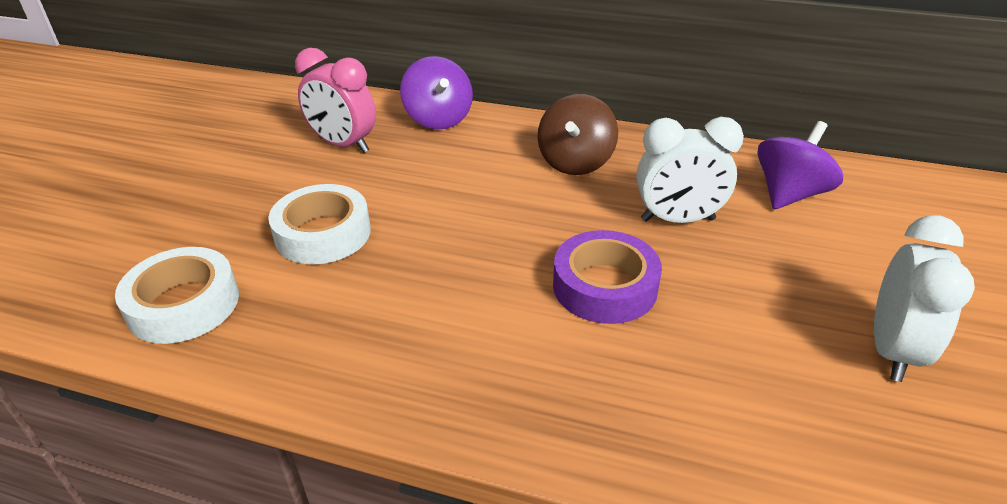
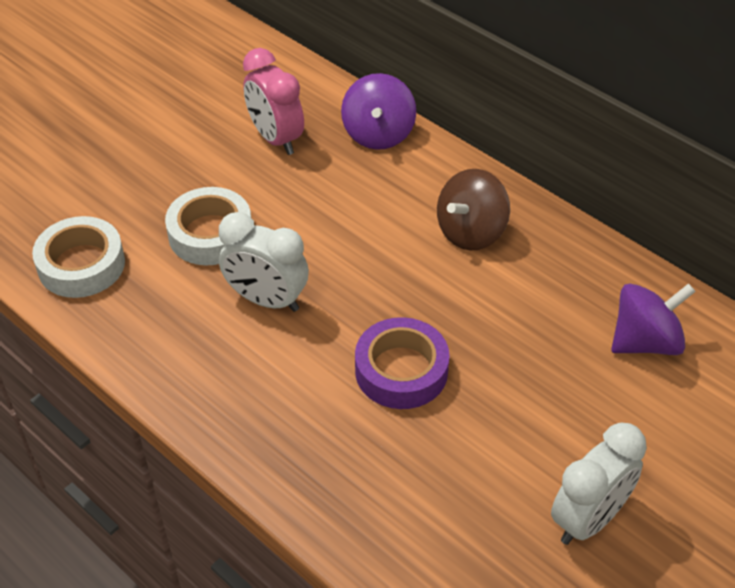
camera: 25 degrees right, 10 degrees up
(678, 220) = (515, 330): white clock -> white clock (266, 300)

